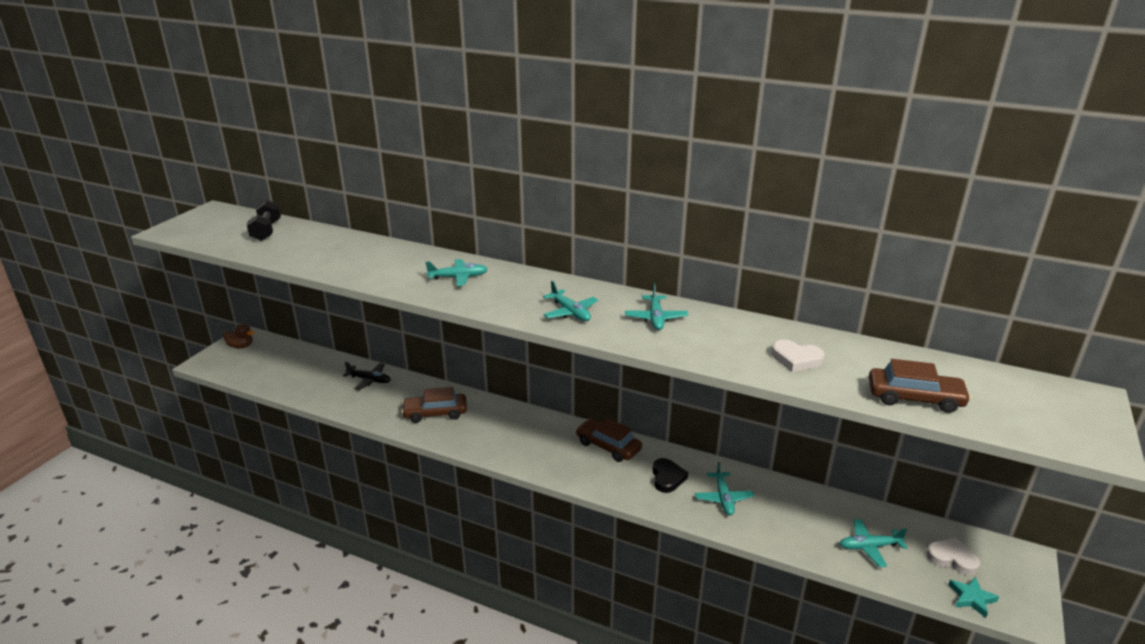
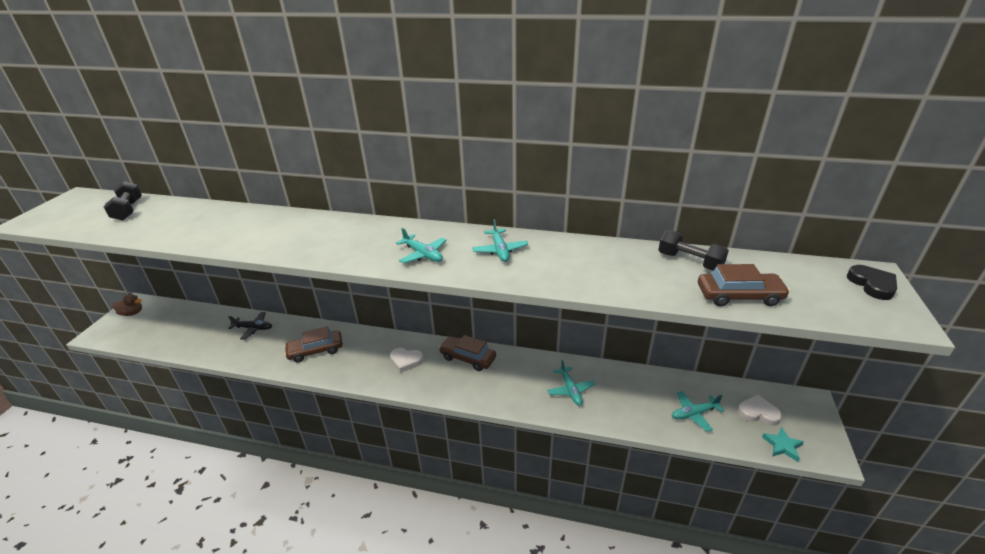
camera: 10 degrees left, 5 degrees up
(458, 277) = (316, 233): turquoise plane -> none
(667, 478) = (521, 379): black heart -> black heart (872, 285)
(796, 359) = (629, 273): white heart -> white heart (406, 361)
(870, 356) = (689, 262): none -> black dumbbell

